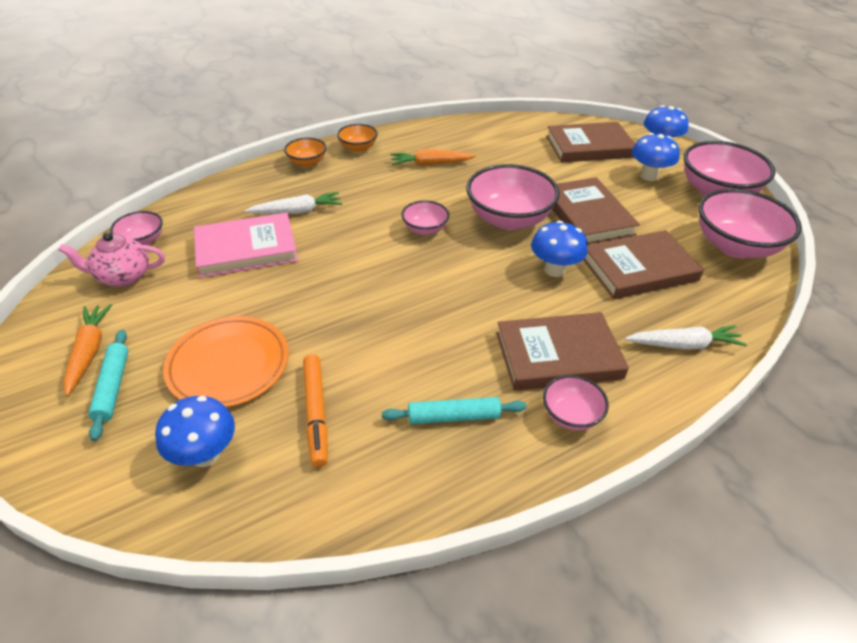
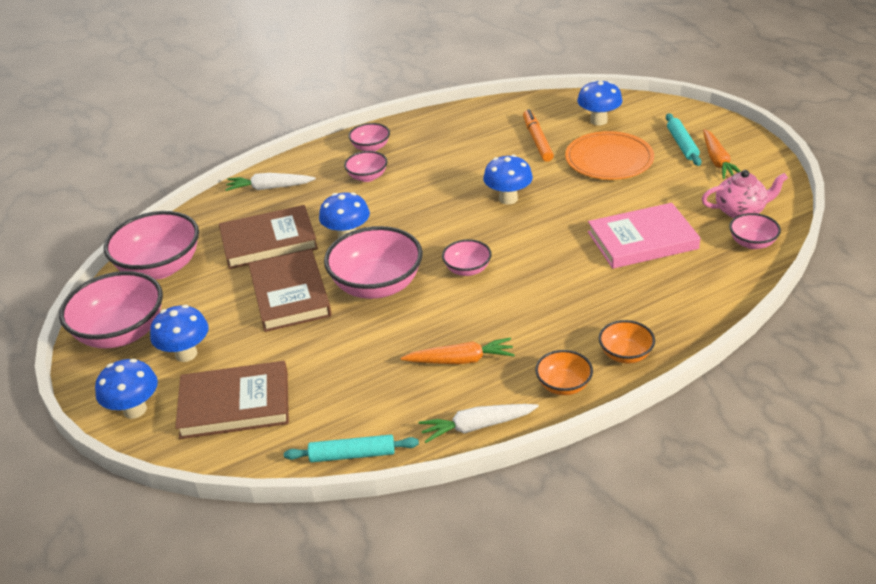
camera: 175 degrees left, 5 degrees down
(297, 211) = (609, 283): white carrot -> white carrot (477, 426)
(375, 308) = (508, 199): none -> blue mushroom
(453, 416) = (447, 143): turquoise rolling pin -> turquoise rolling pin (352, 455)
(558, 355) = (367, 177): brown book -> pink bowl

